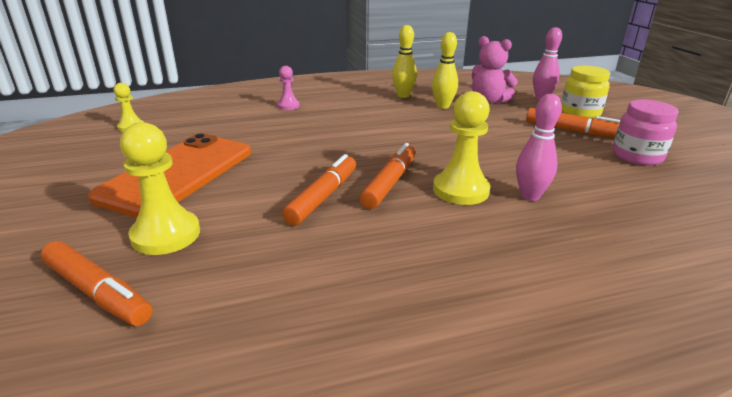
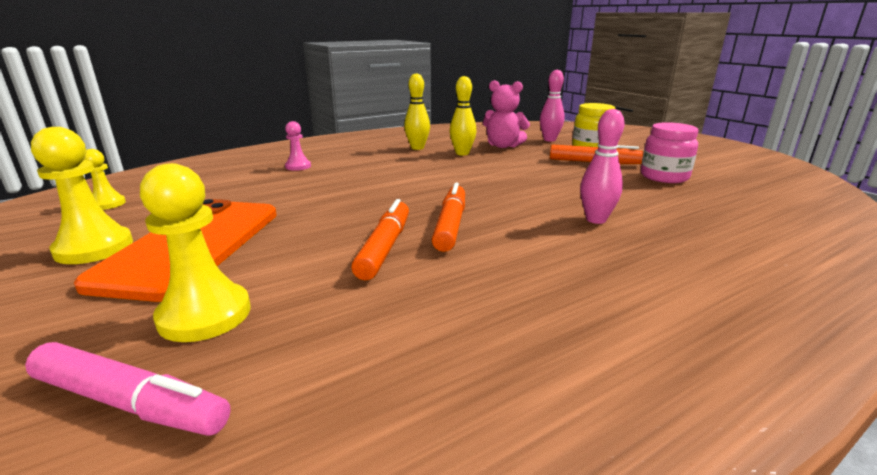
camera: 15 degrees left, 5 degrees down
(98, 292) = (130, 403): orange marker -> pink marker
(460, 190) = (527, 223): yellow pawn -> yellow pawn (94, 248)

